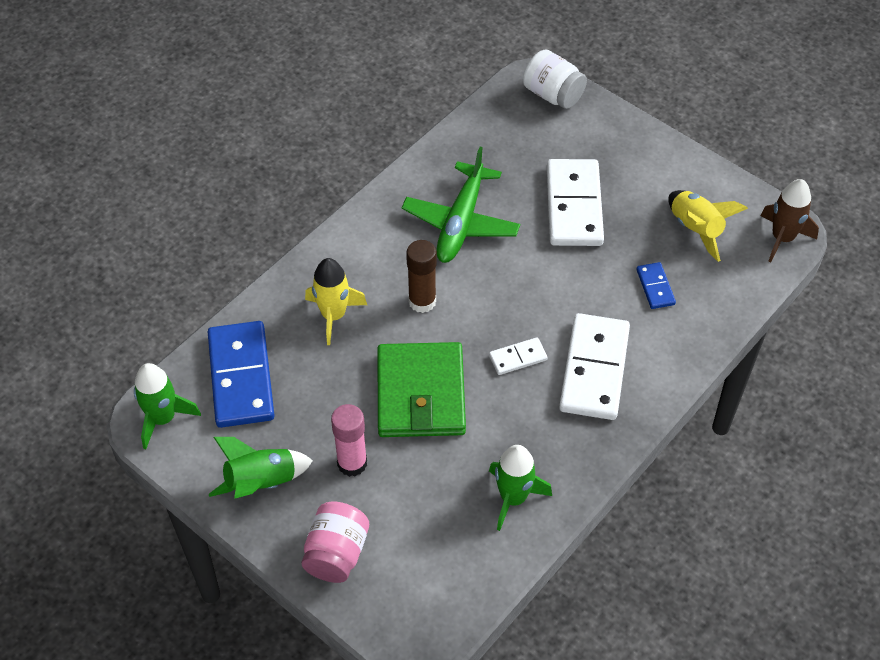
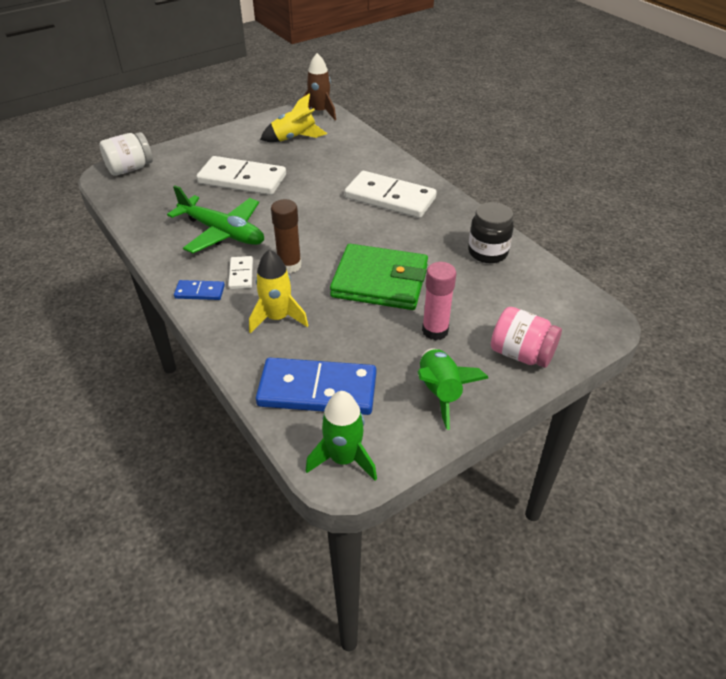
camera: 75 degrees left, 10 degrees down
(513, 498) = (487, 252): green rocket -> black jar
(518, 357) = (366, 228): white domino -> white domino (241, 274)
(655, 287) = (333, 162): blue domino -> blue domino (200, 292)

